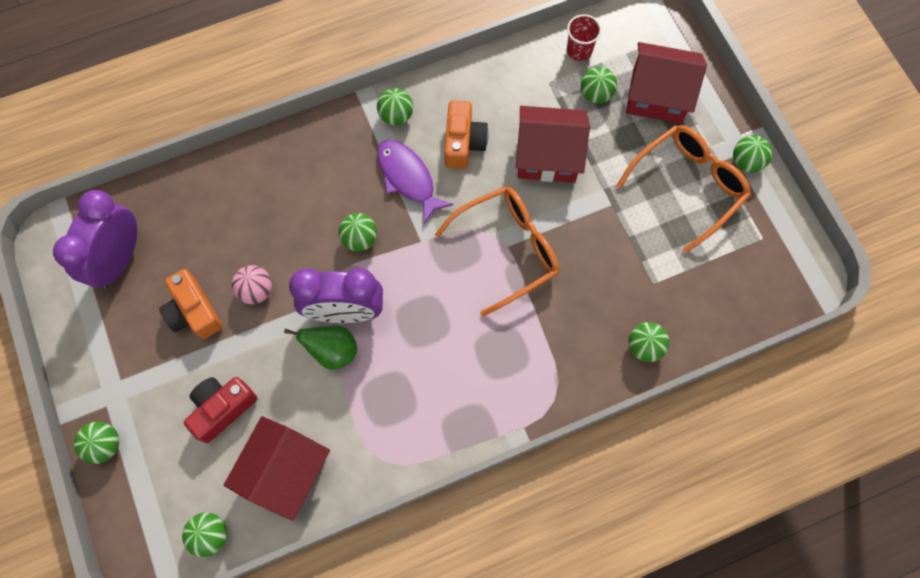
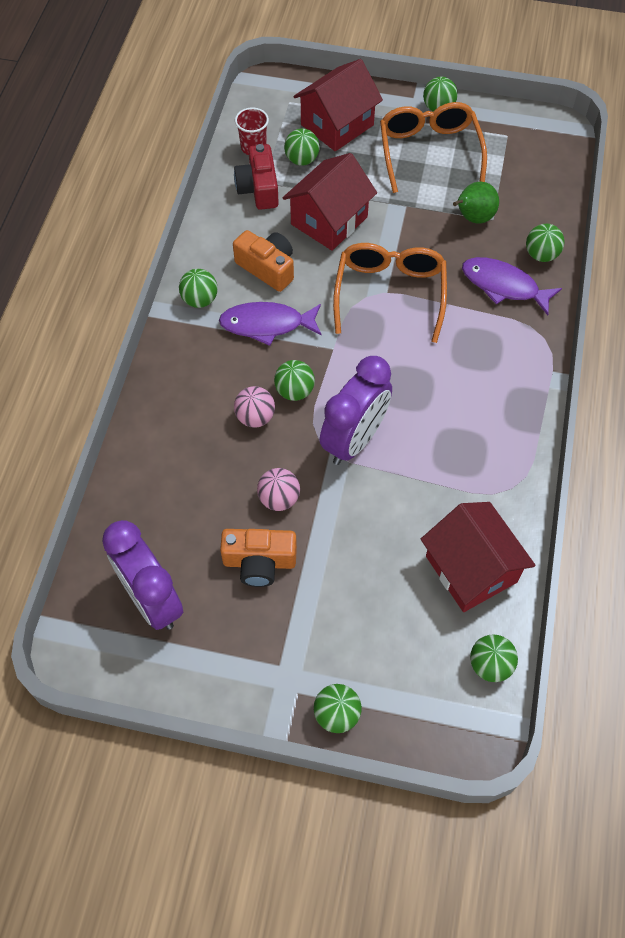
camera: 55 degrees left, 10 degrees down
(222, 408) = (374, 589): red camera -> red camera (259, 188)
(316, 227) = (255, 417): none -> pink ball
(333, 351) = (384, 470): green pear -> green pear (473, 218)
(585, 335) = (504, 286): none -> purple fish

